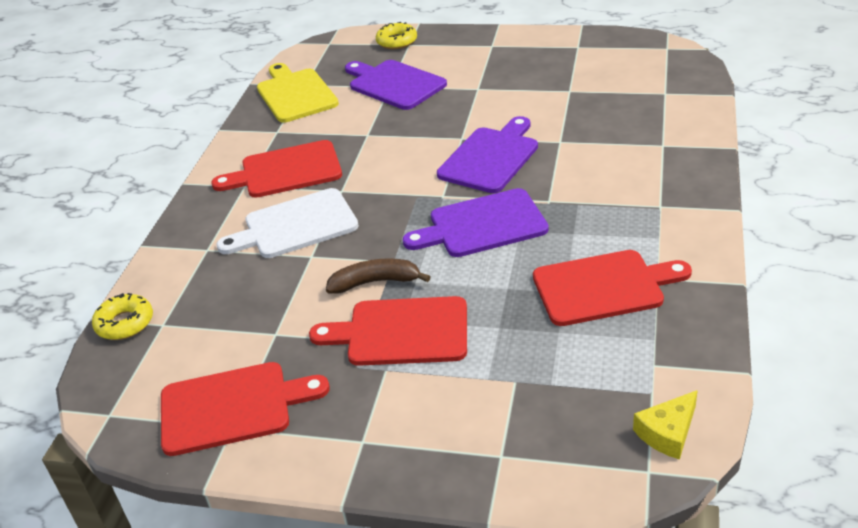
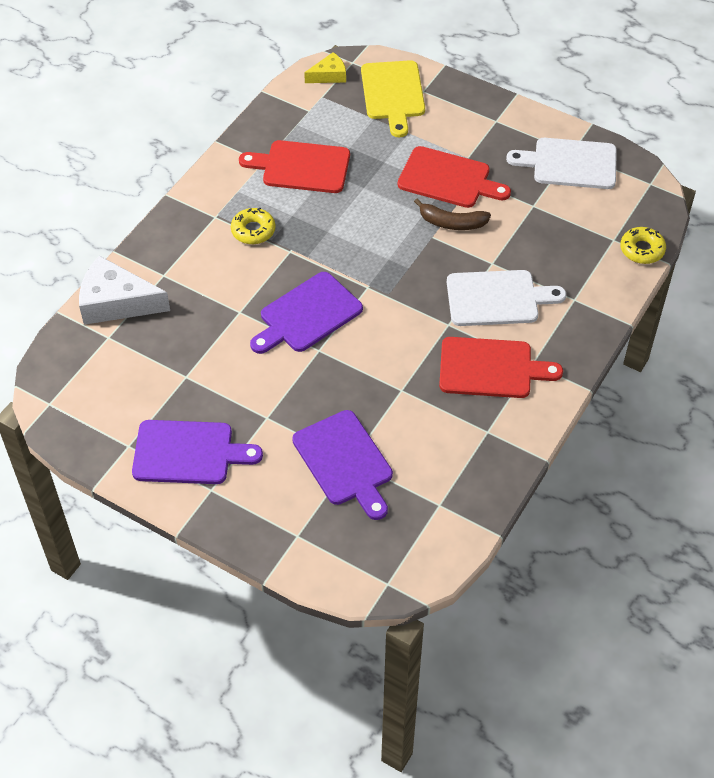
camera: 165 degrees left, 15 degrees up
(232, 407) = (570, 163): red cutting board -> white cutting board
(295, 94) = (453, 490): yellow cutting board -> yellow cutting board (393, 94)
(397, 42) = (308, 548): yellow donut -> yellow donut (253, 230)
(482, 225) = (352, 246): purple cutting board -> purple cutting board (188, 453)
(685, 115) = (116, 302): none -> white cheese

